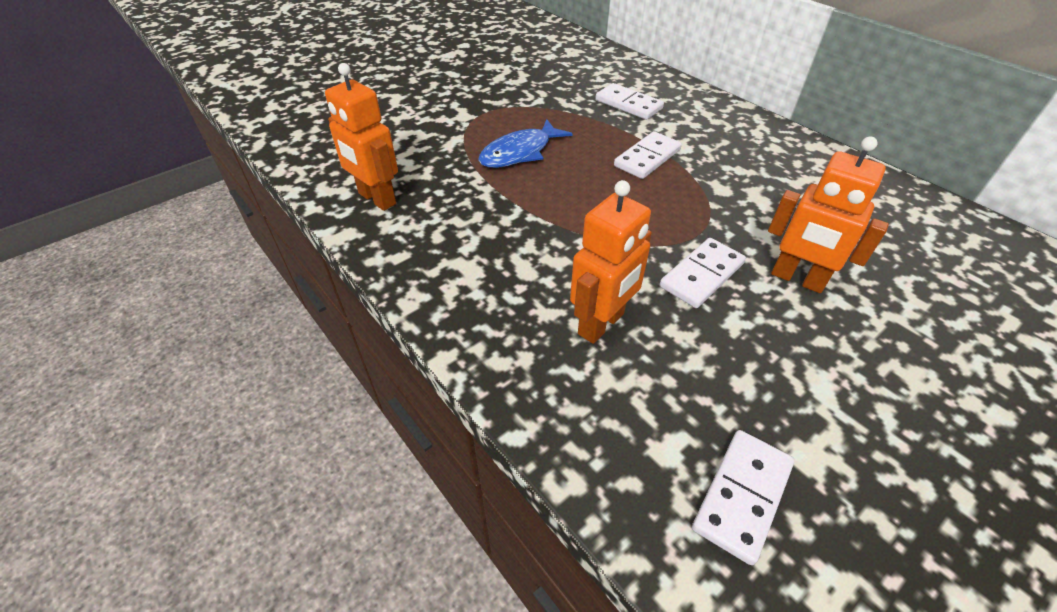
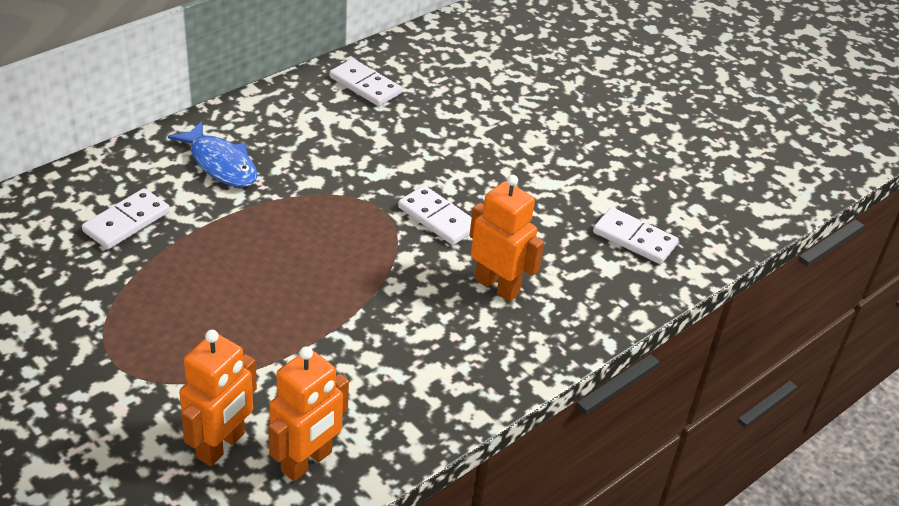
camera: 95 degrees left, 5 degrees down
(520, 153) = (223, 328): blue fish -> blue fish (221, 164)
(647, 158) = (251, 223): white domino -> white domino (365, 85)
(797, 279) = (441, 166): orange robot -> orange robot (221, 446)

